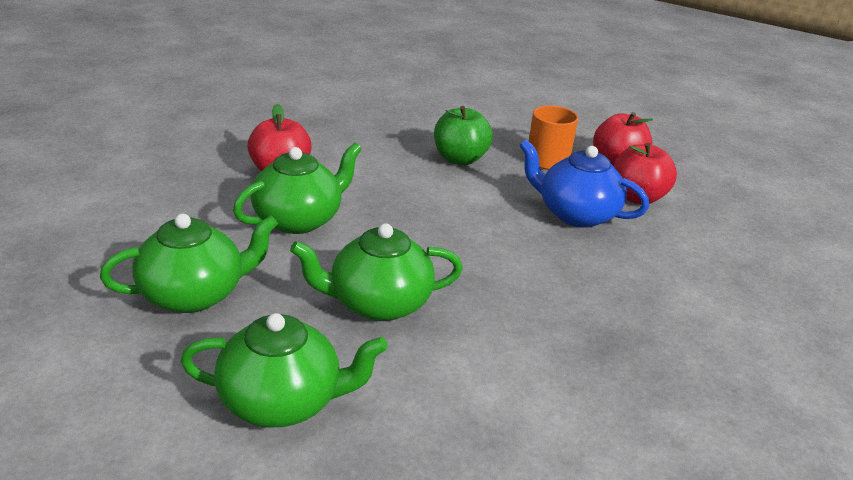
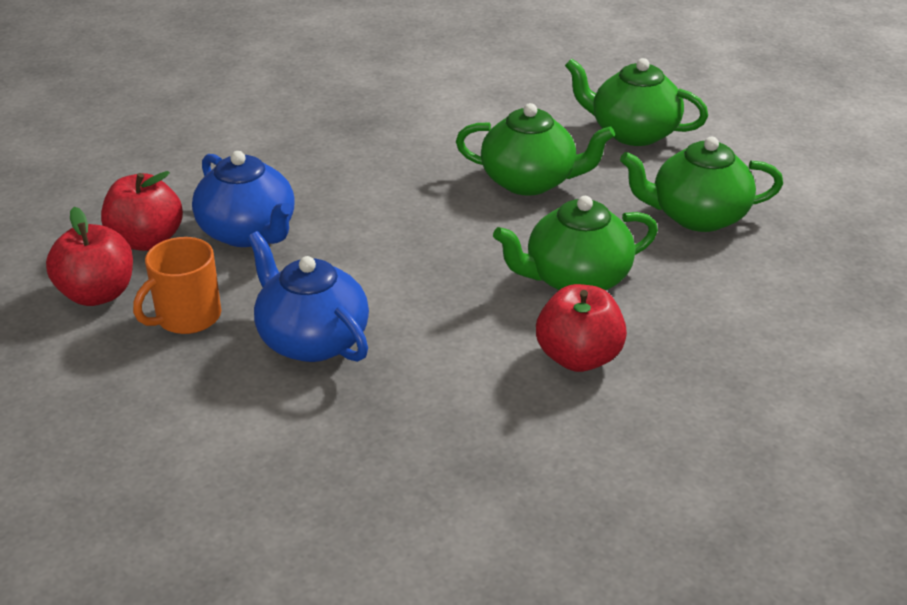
camera: 155 degrees left, 5 degrees up
(460, 159) = (311, 340): green apple -> blue teapot

